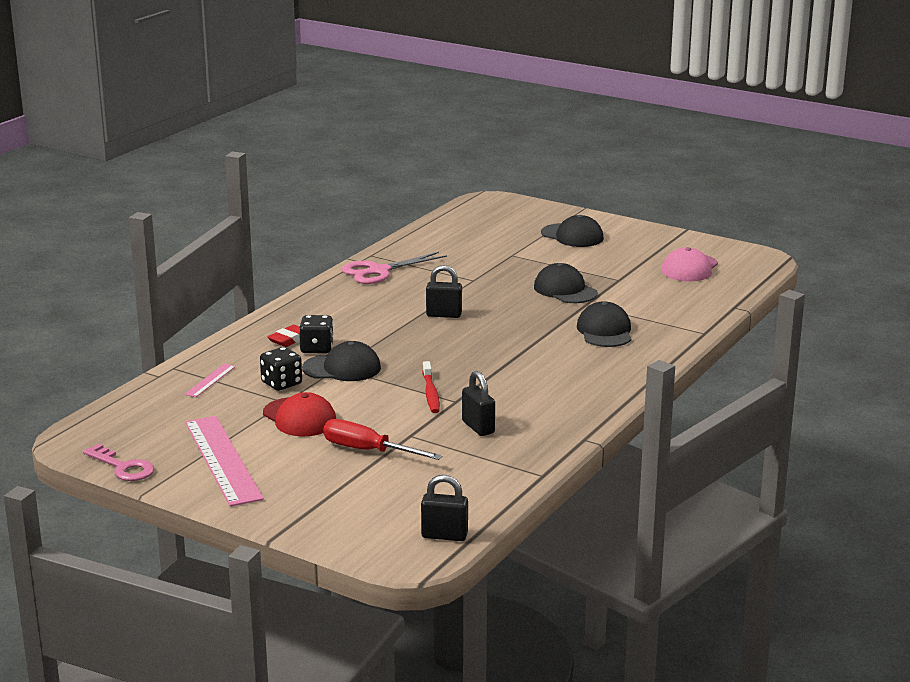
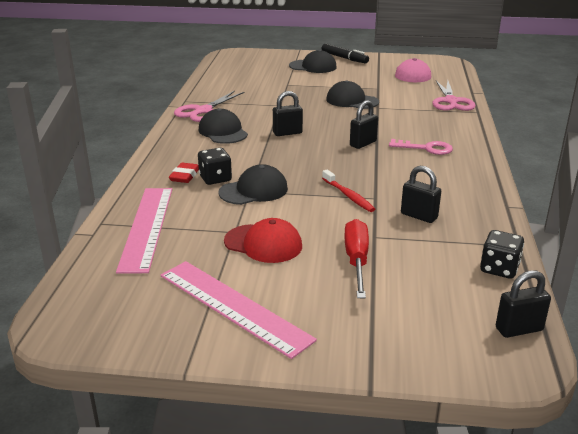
camera: 25 degrees left, 5 degrees up
(123, 467) = (137, 344): pink key -> pink key (426, 148)
(210, 380) = (147, 227): pink ruler -> pink ruler, size x2.21
(281, 383) = (215, 215): black dice -> black dice (499, 269)
(368, 451) = (356, 260): red screwdriver -> red screwdriver turned 90 degrees clockwise
(513, 343) = (363, 143): none -> black padlock
(605, 331) = (414, 123): black cap -> black cap (223, 132)
(628, 230) = (344, 58): none -> black marker
(689, 314) = (451, 101): none -> pink scissors

